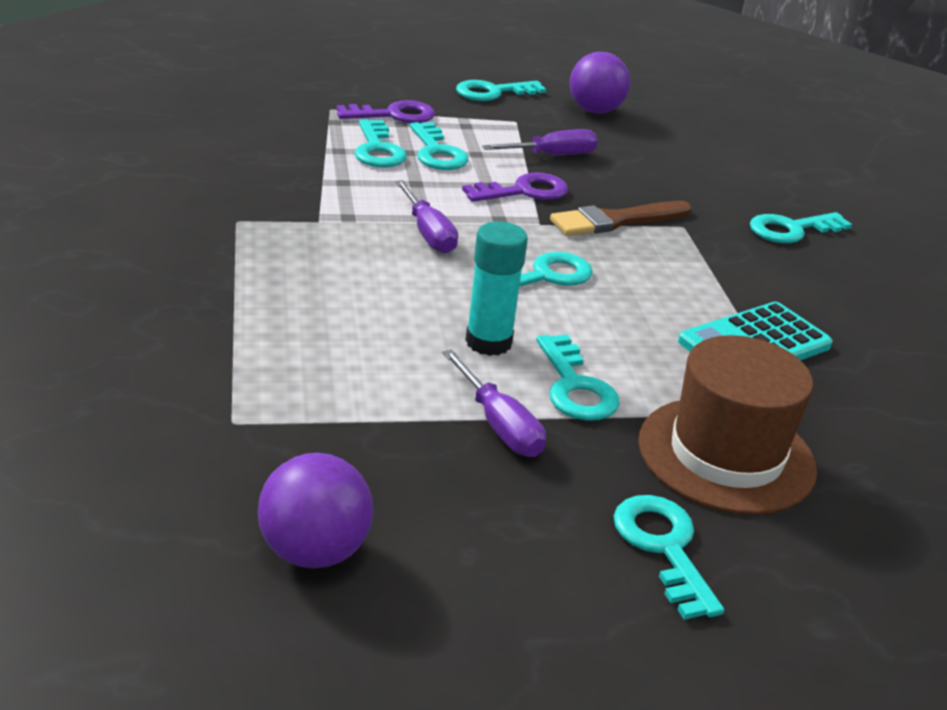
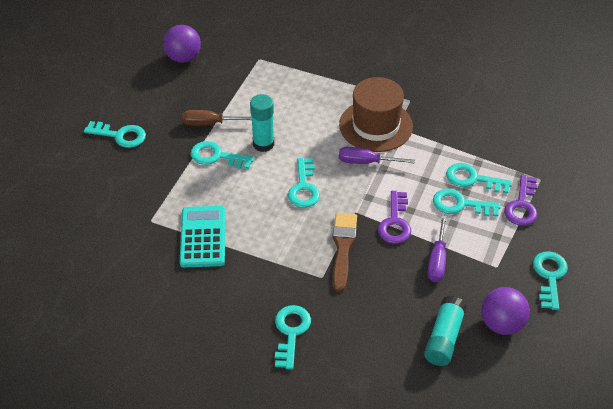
camera: 125 degrees right, 15 degrees up
(498, 425) = (210, 123): purple screwdriver -> brown screwdriver
(658, 138) = (444, 338): none -> turquoise glue stick
(726, 455) = (146, 180): brown hat -> brown hat (376, 125)

